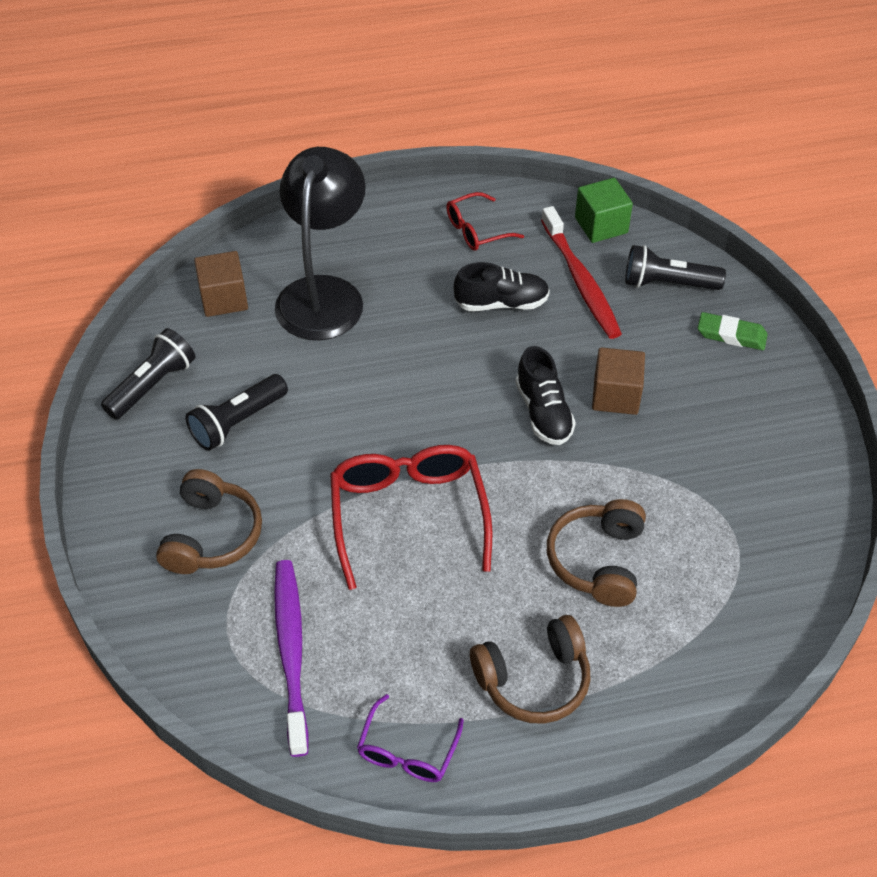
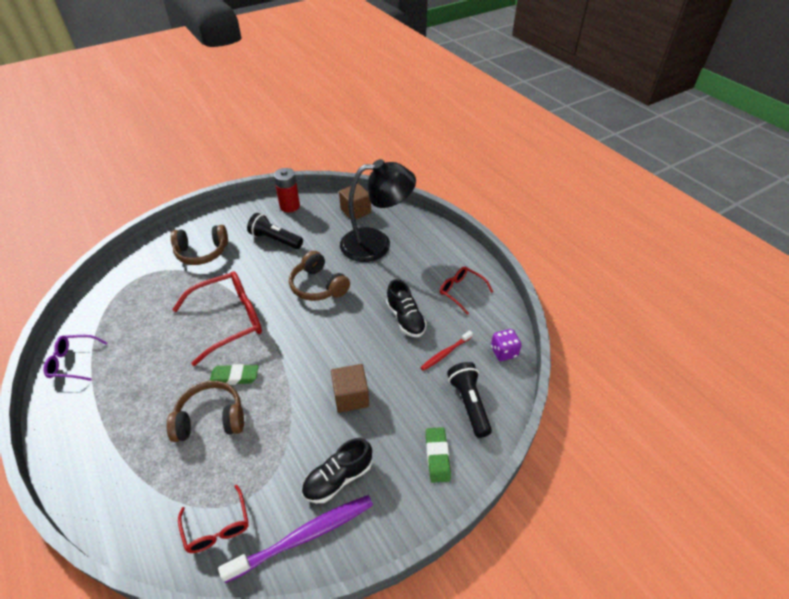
camera: 70 degrees right, 5 degrees down
(152, 385) = (290, 206): black flashlight -> red battery
(291, 652) = (134, 300): purple toothbrush -> purple toothbrush (304, 536)
(530, 522) = (234, 377): none -> green eraser
(534, 679) = (119, 407): brown headphones -> brown headphones (318, 286)
(543, 412) = (323, 362): black shoe -> black shoe (338, 478)
(580, 281) = (445, 353): red toothbrush -> red toothbrush, size x0.55
(601, 225) = (504, 352): green cube -> purple dice
(766, 571) = (217, 526): none -> red glasses

